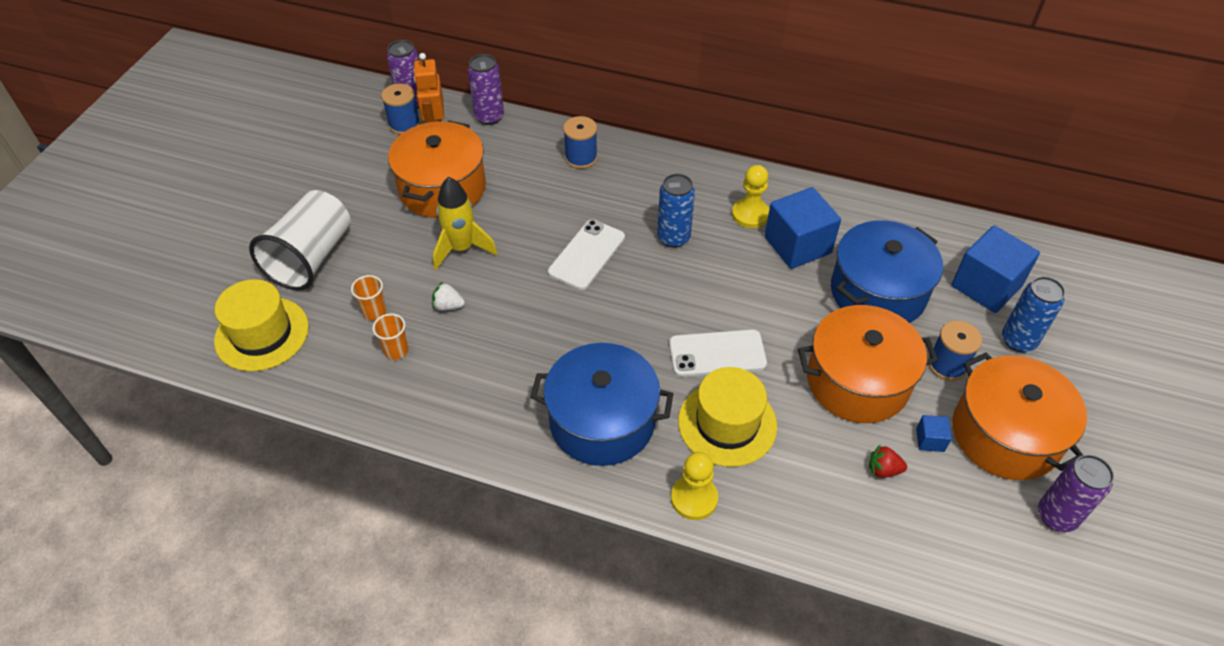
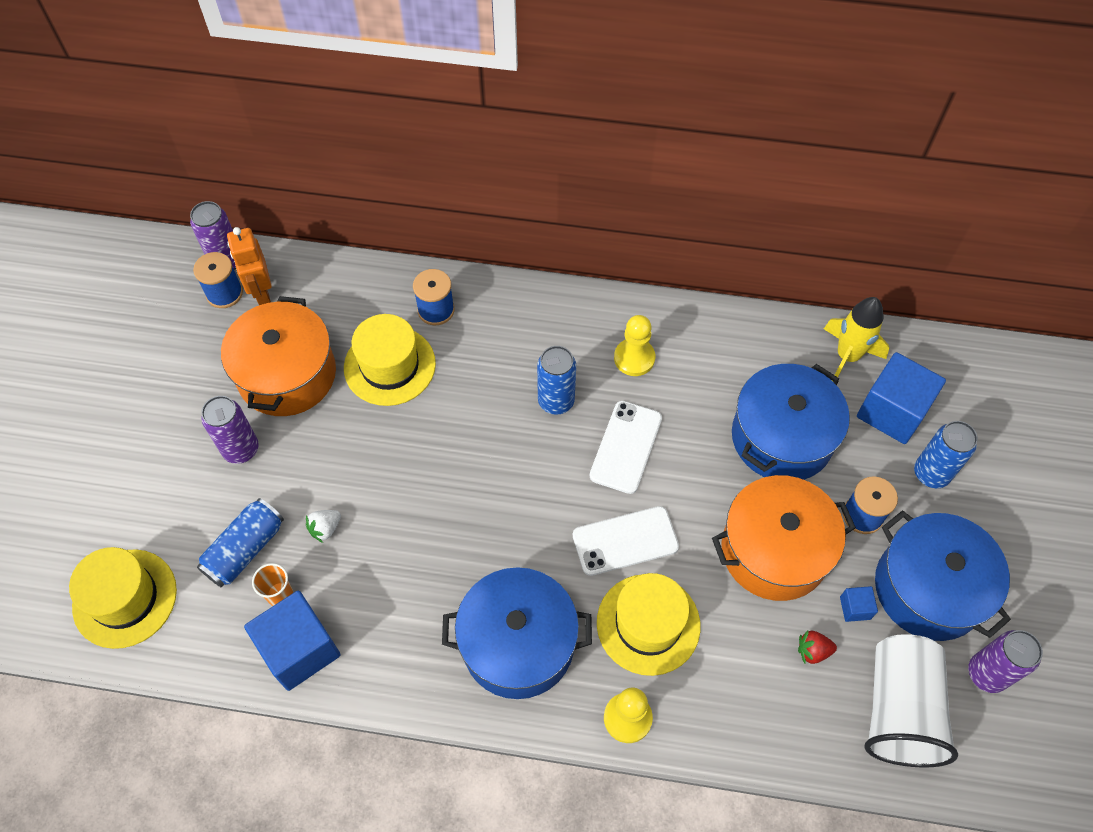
camera: 10 degrees left, 10 degrees up
(311, 258) = (158, 490): white cup -> white cup (899, 709)
(374, 312) = (245, 549): orange cup -> blue can
(448, 306) = (325, 528): white strawberry -> white strawberry turned 45 degrees counterclockwise
(462, 249) = (325, 452): yellow rocket -> yellow rocket (847, 356)
(489, 117) = (321, 269): purple can -> purple can (241, 449)
(532, 193) = (389, 366): none -> yellow hat
(586, 255) = (465, 438): white phone -> white phone (626, 447)
(797, 245) = (690, 390): blue cube -> blue cube (299, 649)
(1005, 434) = (928, 588): orange pot -> blue pot

